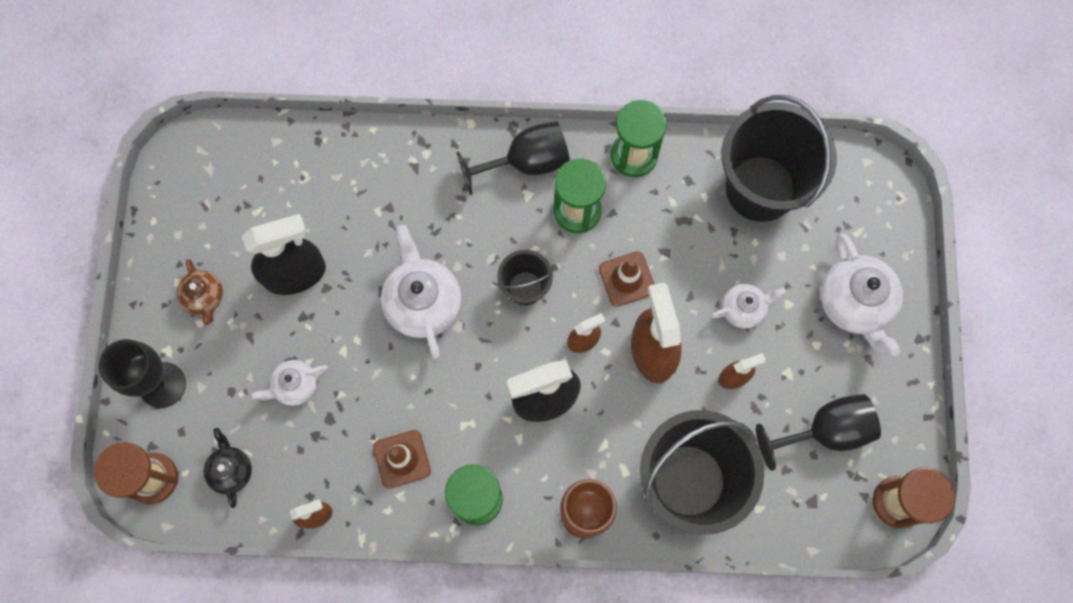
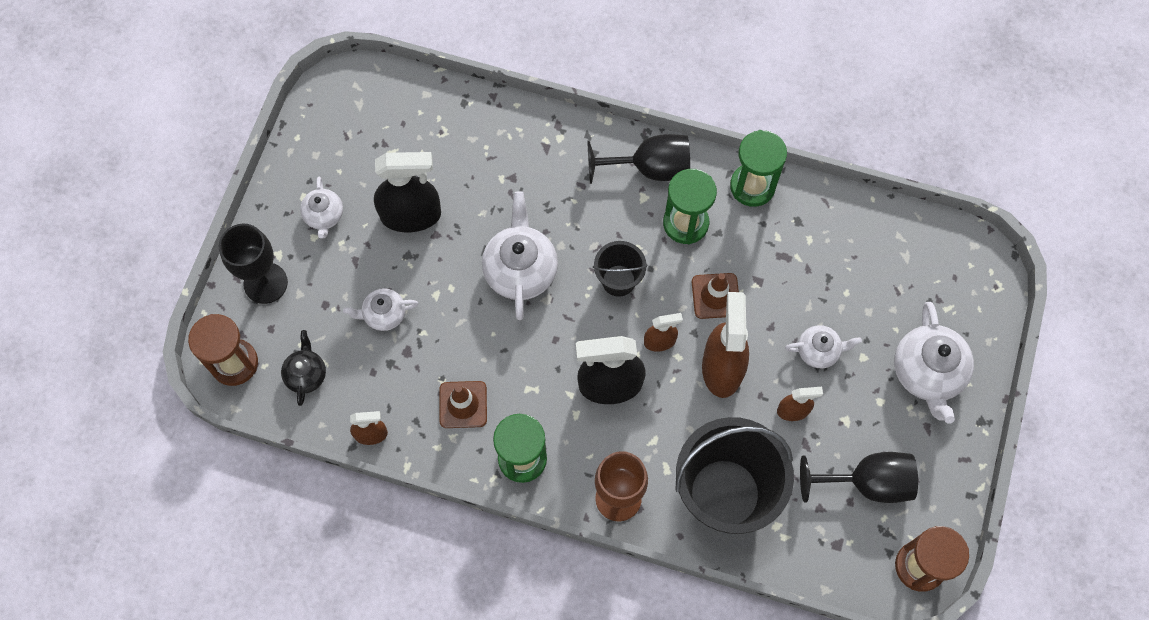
camera: 15 degrees right, 5 degrees down
(204, 297) = (324, 216): brown teapot -> white teapot
(760, 188) = (864, 245): black bucket -> none

